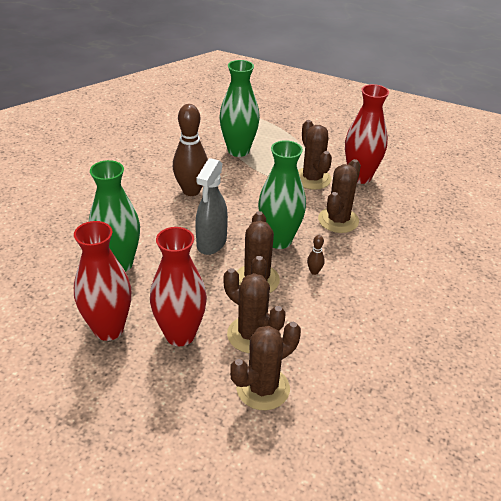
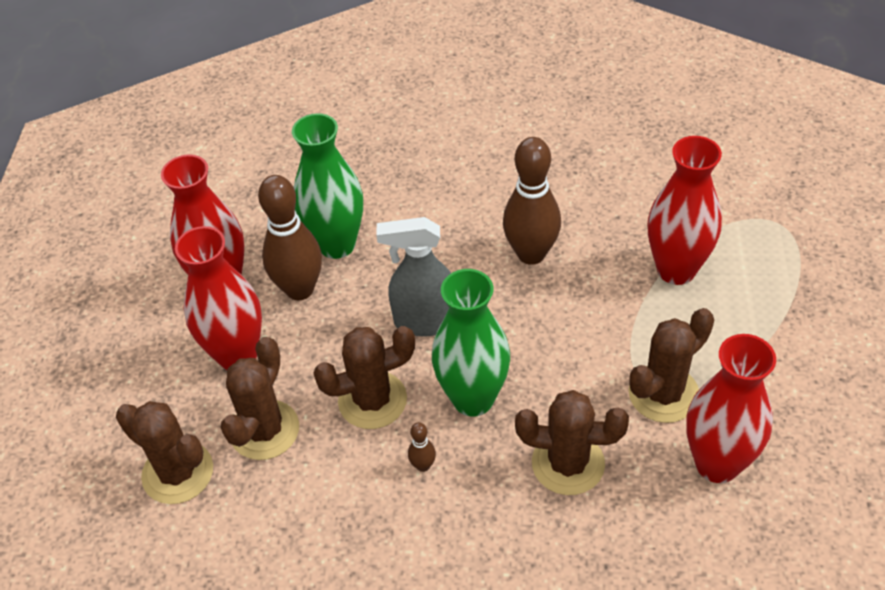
camera: 75 degrees right, 10 degrees up
(144, 290) = (300, 289): none -> brown bowling pin
(238, 150) = (676, 270): green vase -> red vase

